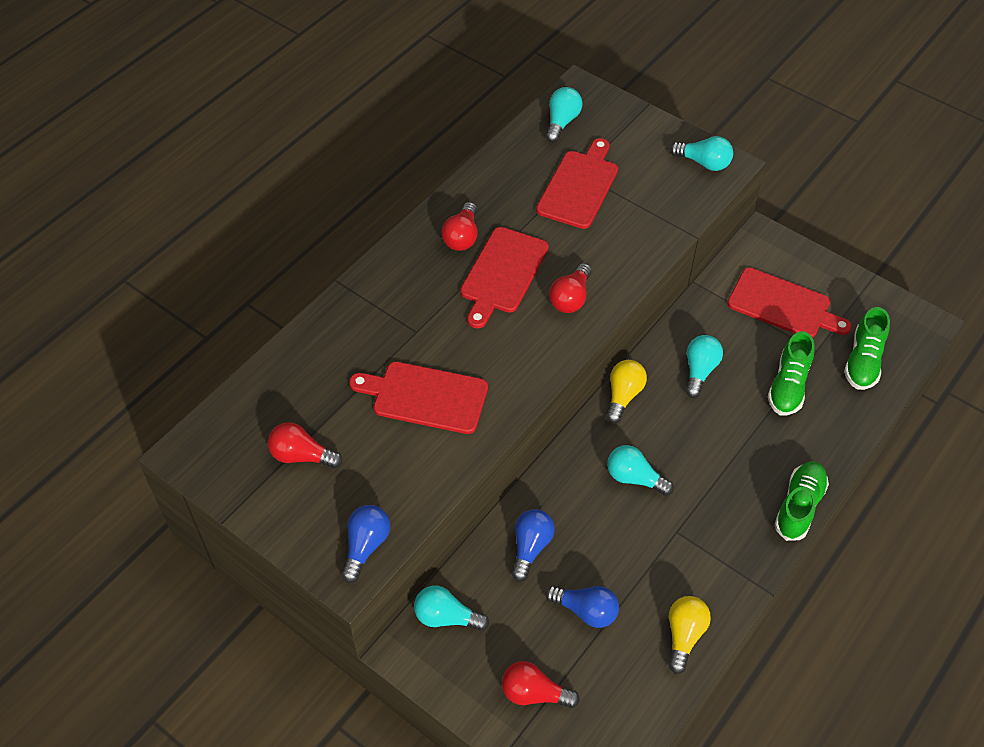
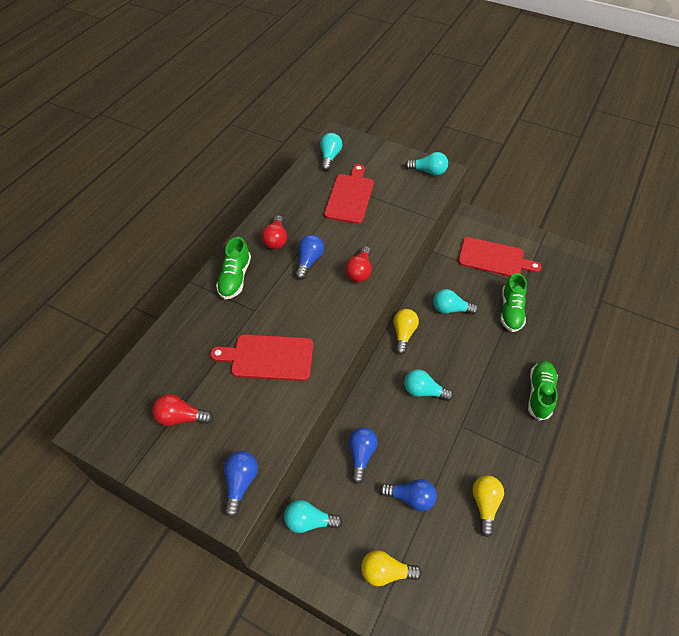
camera: 10 degrees left, 0 degrees up
(503, 273) = (309, 261): red cutting board -> blue light bulb
(534, 693) = (385, 572): red light bulb -> yellow light bulb
(699, 370) = (450, 309): turquoise light bulb -> turquoise light bulb turned 90 degrees counterclockwise
(863, 361) = (554, 287): green shoe -> green shoe (235, 278)

